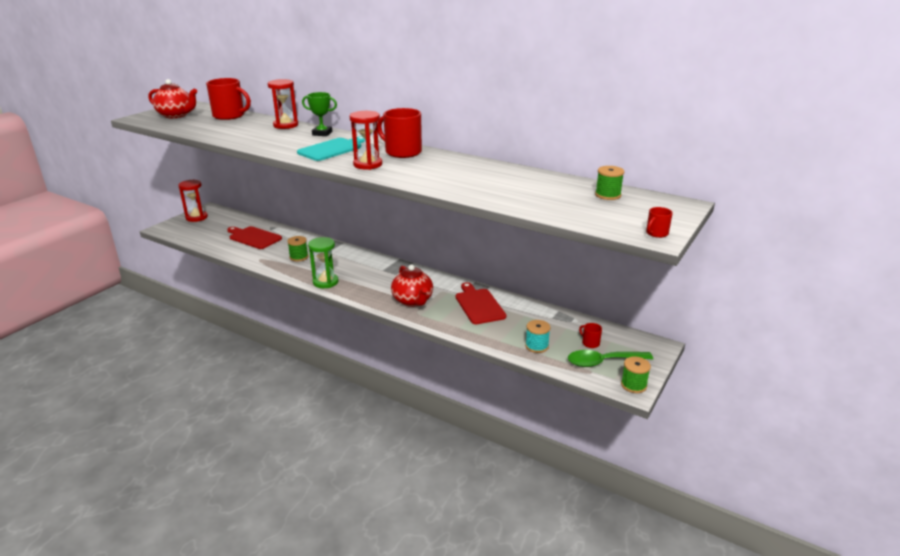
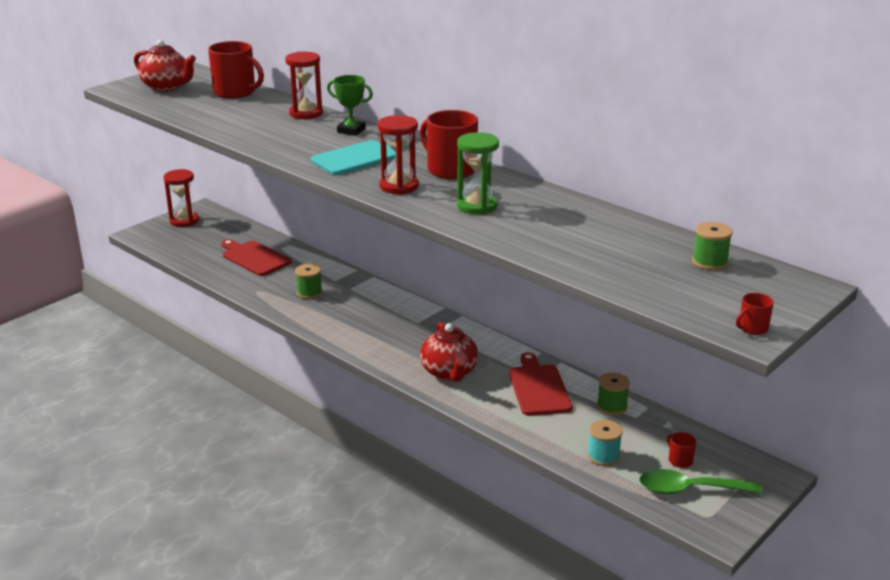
camera: 10 degrees right, 0 degrees up
(325, 282) = (338, 333): green hourglass -> green hourglass (477, 206)
(633, 385) = (723, 527): green spool -> green spool (612, 407)

